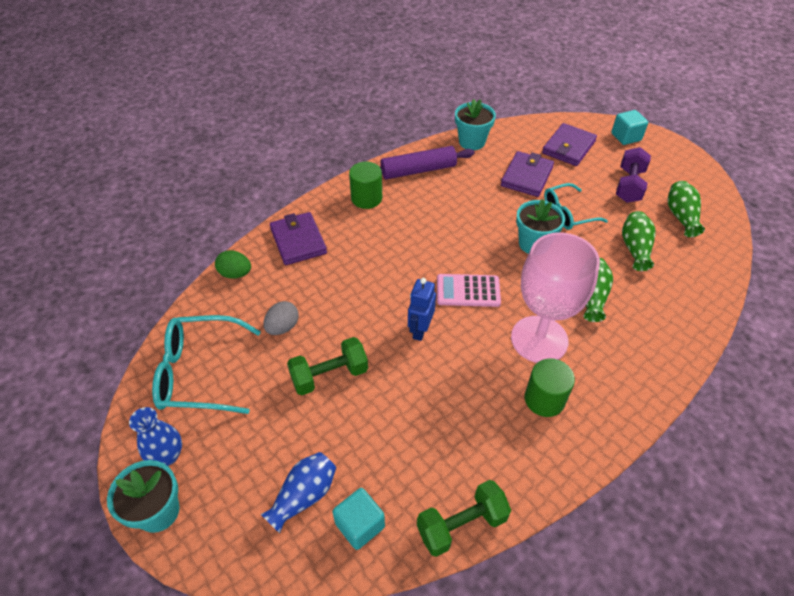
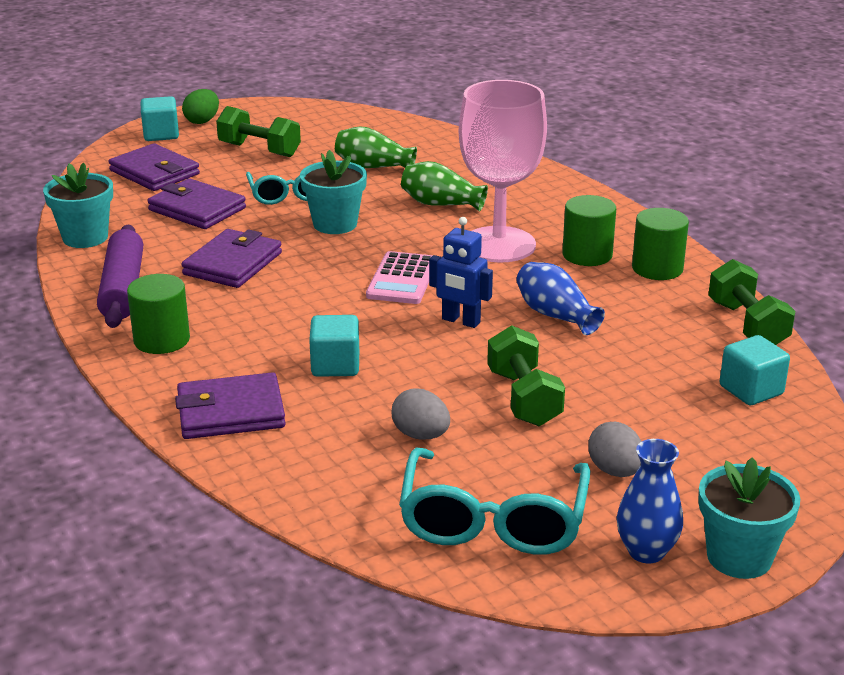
camera: 80 degrees left, 20 degrees down
(235, 274) = (281, 481): green egg -> green egg (202, 121)
(250, 434) = (615, 471): none -> grey egg
(304, 496) = (713, 429): blue vase -> blue vase (555, 315)
(353, 275) = (335, 365): none -> turquoise cube
(461, 207) = (233, 264): none -> purple wallet
(539, 452) = (657, 268): none -> green cylinder
(629, 185) = (259, 150): purple dumbbell -> green dumbbell
(681, 216) = (332, 133): green vase -> none

